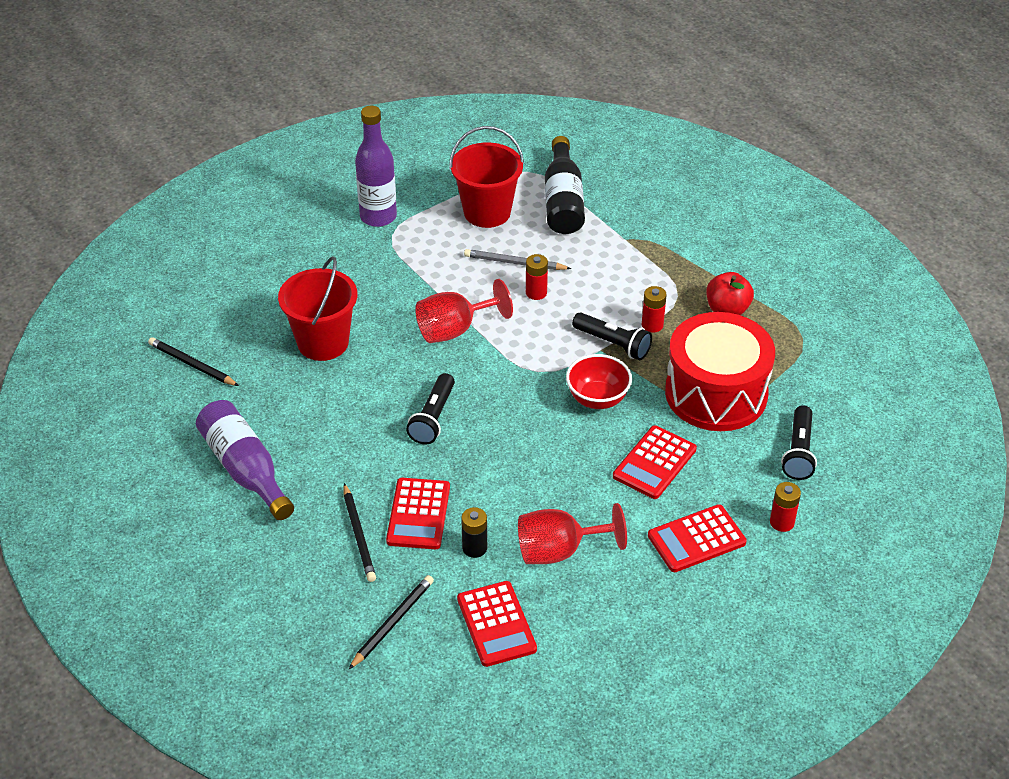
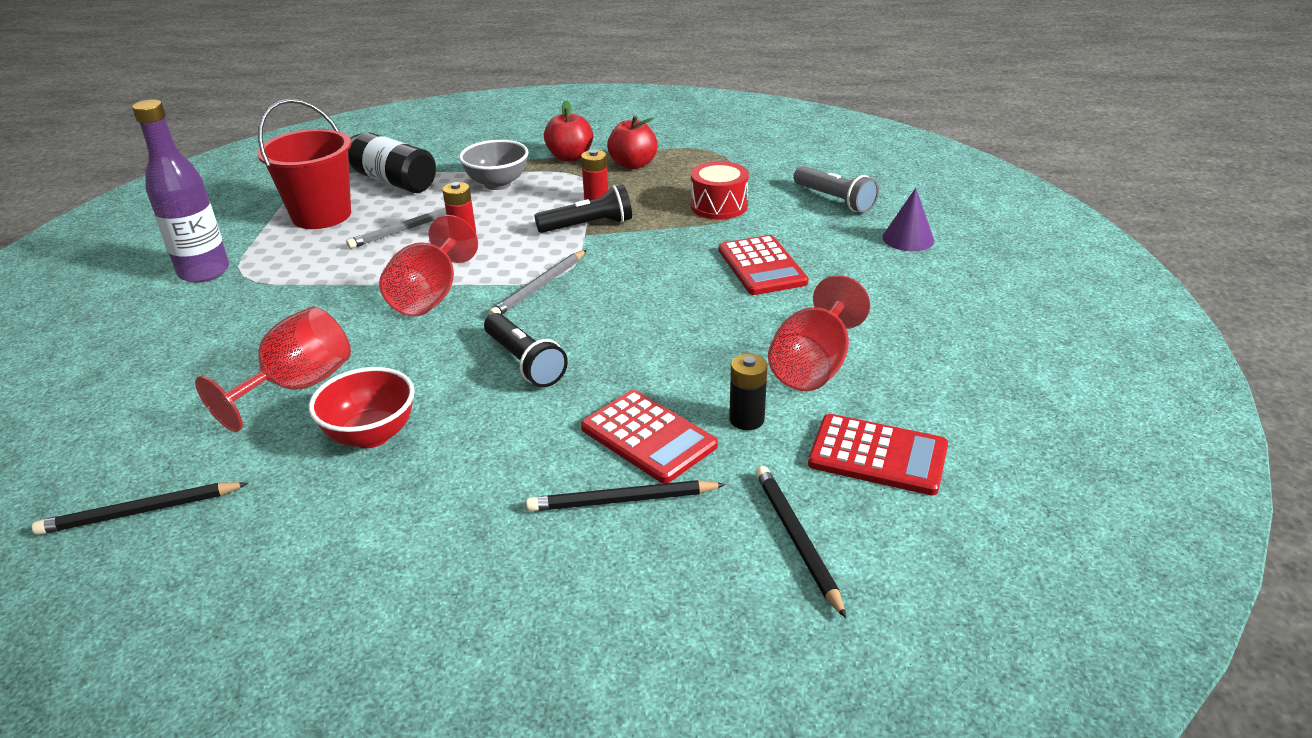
camera: 50 degrees left, 10 degrees down
(245, 470) = (385, 551): purple bottle -> none
(323, 342) = (297, 387): red bucket -> red goblet
(358, 535) = (622, 500): black pencil -> black pencil turned 150 degrees clockwise
(515, 371) = (539, 287): none -> grey pencil
(597, 399) = (642, 260): red bowl -> red bowl (371, 435)
(618, 261) = (497, 184): none -> grey bowl
(696, 539) = (883, 285): red calculator -> none
(699, 269) = (570, 157): none -> red apple
(716, 393) = (719, 206): red drum -> red drum, size x0.51
(782, 522) = (908, 238): red battery -> purple cone
(798, 452) = (834, 200): black flashlight -> grey flashlight

